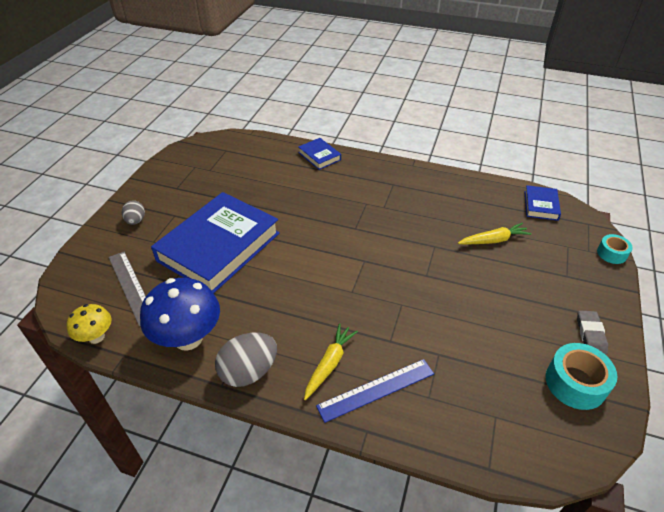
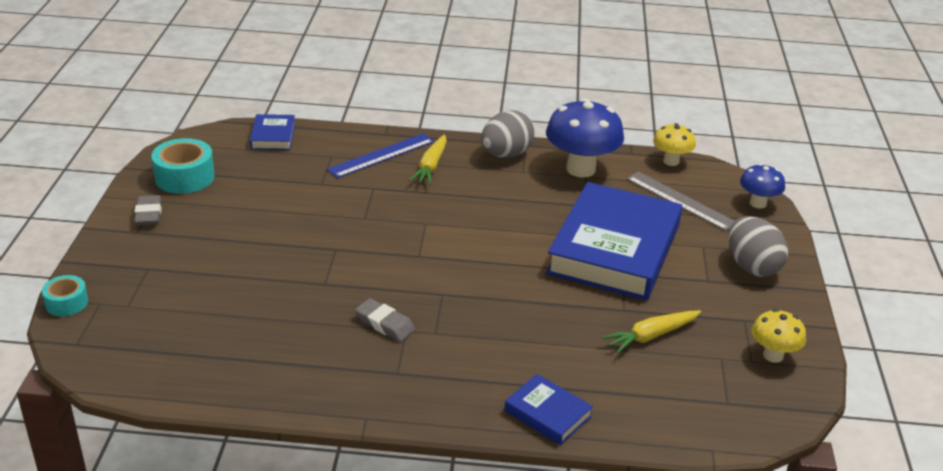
camera: 165 degrees right, 10 degrees down
(72, 275) = (758, 203): none -> blue mushroom
(136, 221) = (752, 267): grey egg -> grey egg, size x1.70
(180, 167) = (773, 355): none -> yellow mushroom
(396, 212) = (385, 324): none -> grey eraser
(493, 240) = (237, 301): yellow carrot -> yellow carrot (651, 336)
(541, 205) = (143, 365): blue book -> blue book (273, 136)

